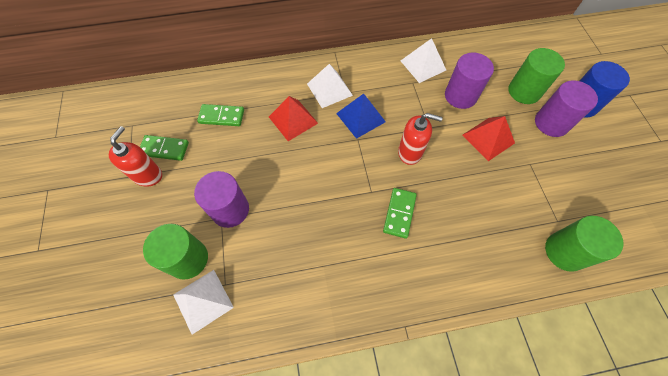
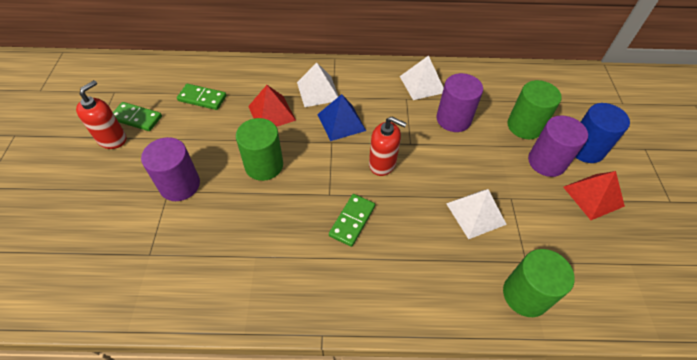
camera: 10 degrees right, 10 degrees down
(188, 259) = (122, 223): green cylinder -> green cylinder (264, 165)
(203, 300) = (122, 265): white pyramid -> white pyramid (475, 213)
(488, 139) = (471, 165): red pyramid -> red pyramid (593, 196)

